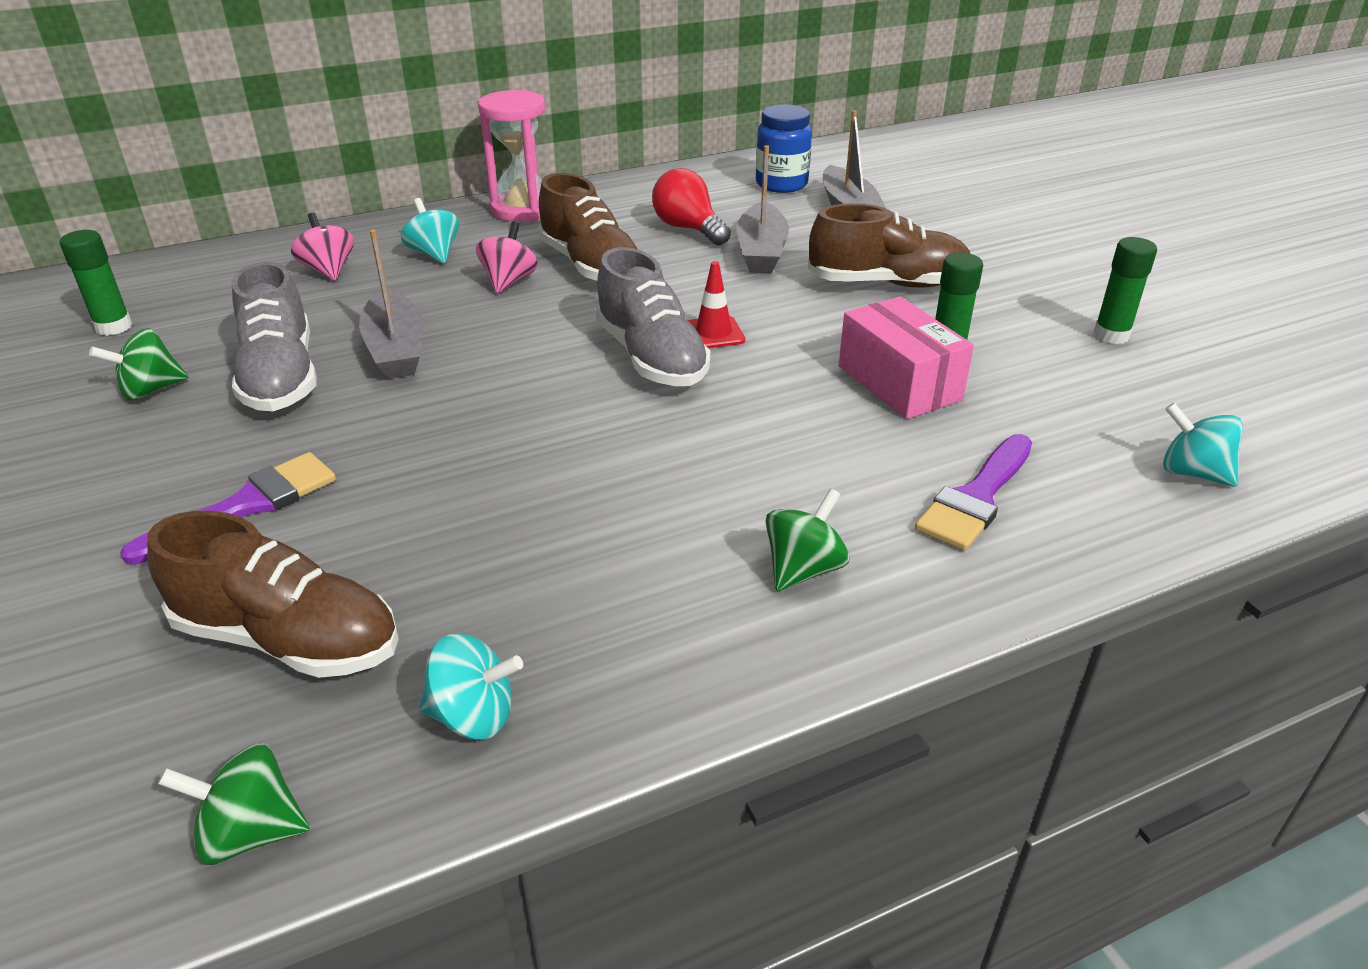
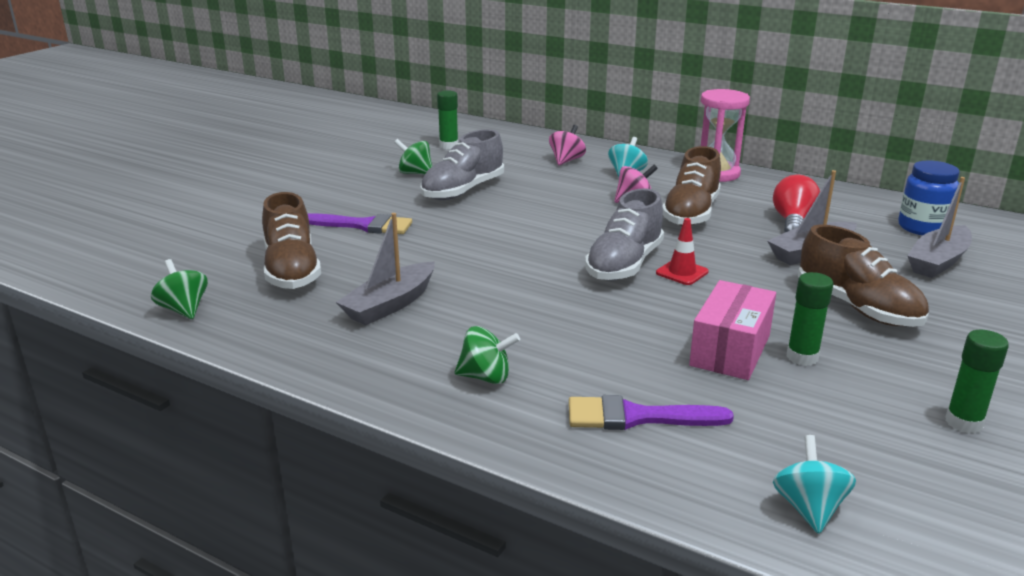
camera: 55 degrees right, 10 degrees down
(396, 349) = (524, 203): grey boat -> grey boat (390, 305)
(473, 715) = (285, 328): turquoise spinning top -> none

